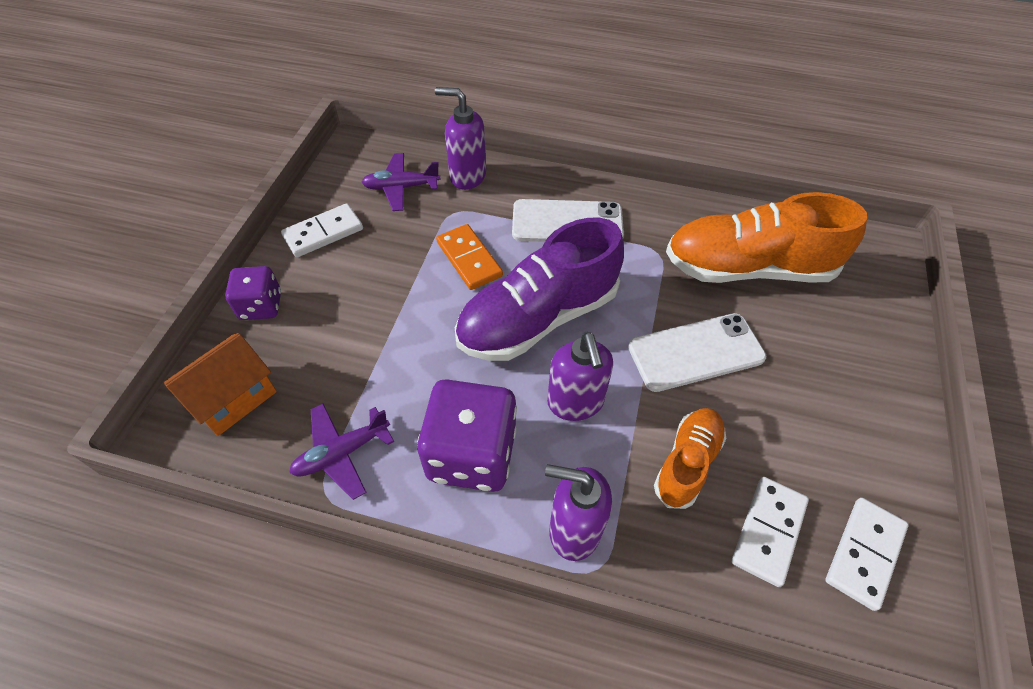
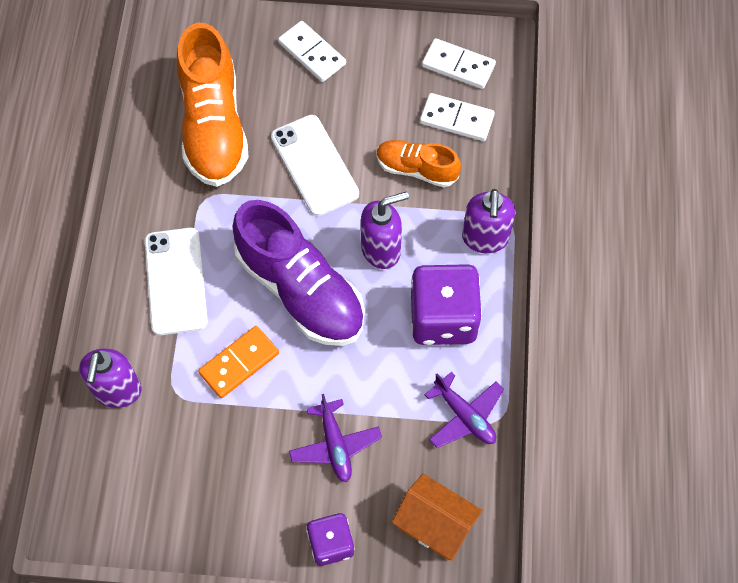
camera: 100 degrees left, 10 degrees up
(323, 233) = (224, 518): white domino -> white domino (312, 53)
(401, 187) = (144, 457): purple plane -> purple plane (335, 445)

